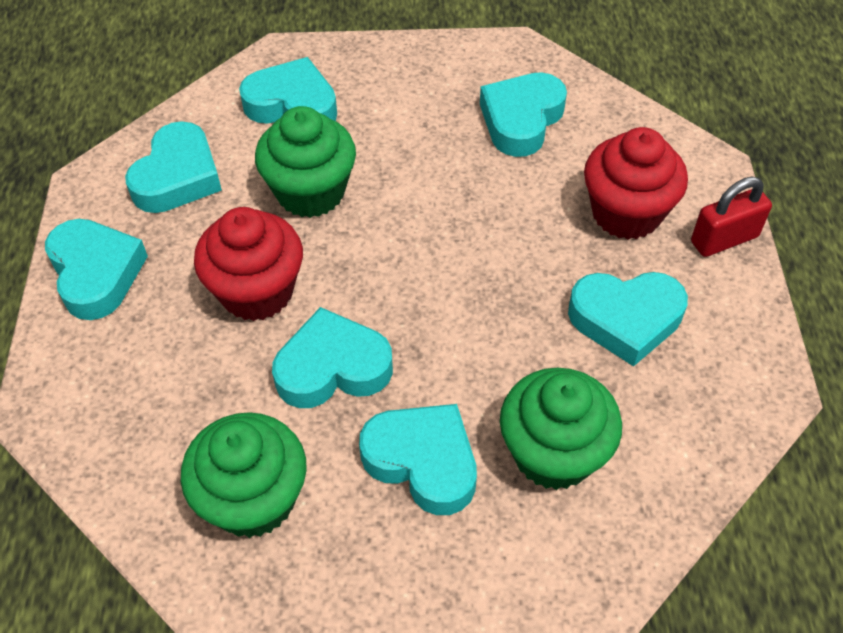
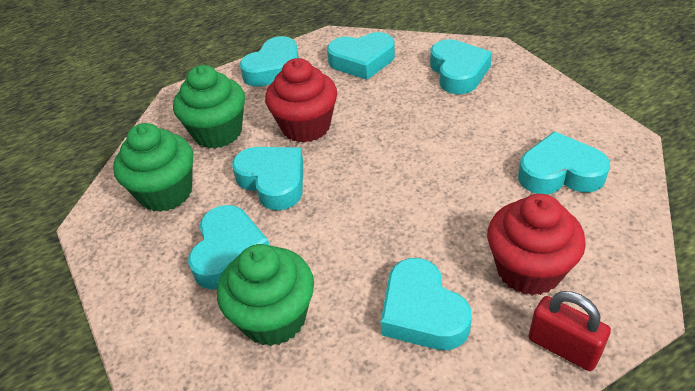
camera: 65 degrees right, 10 degrees down
(310, 192) = (397, 111): green cupcake -> green cupcake (218, 132)

